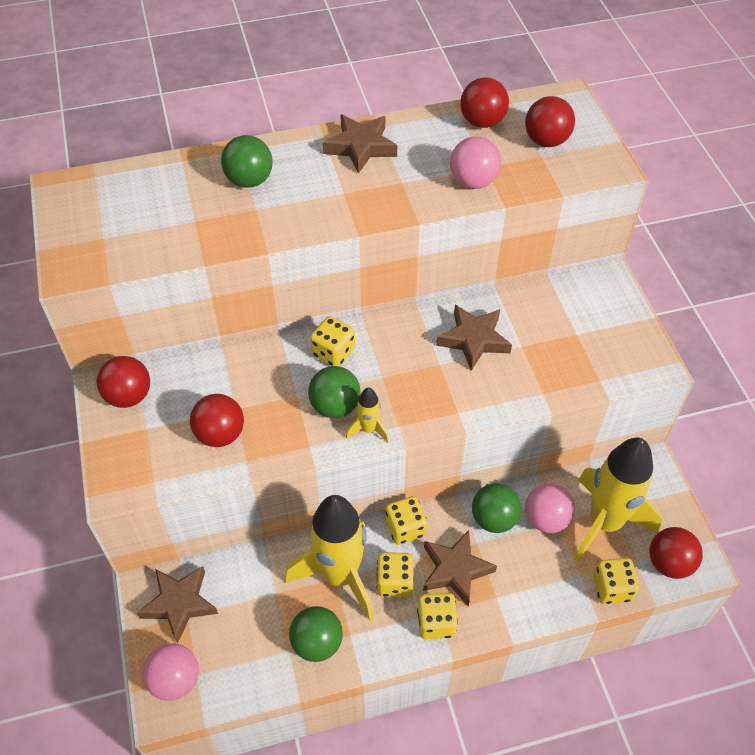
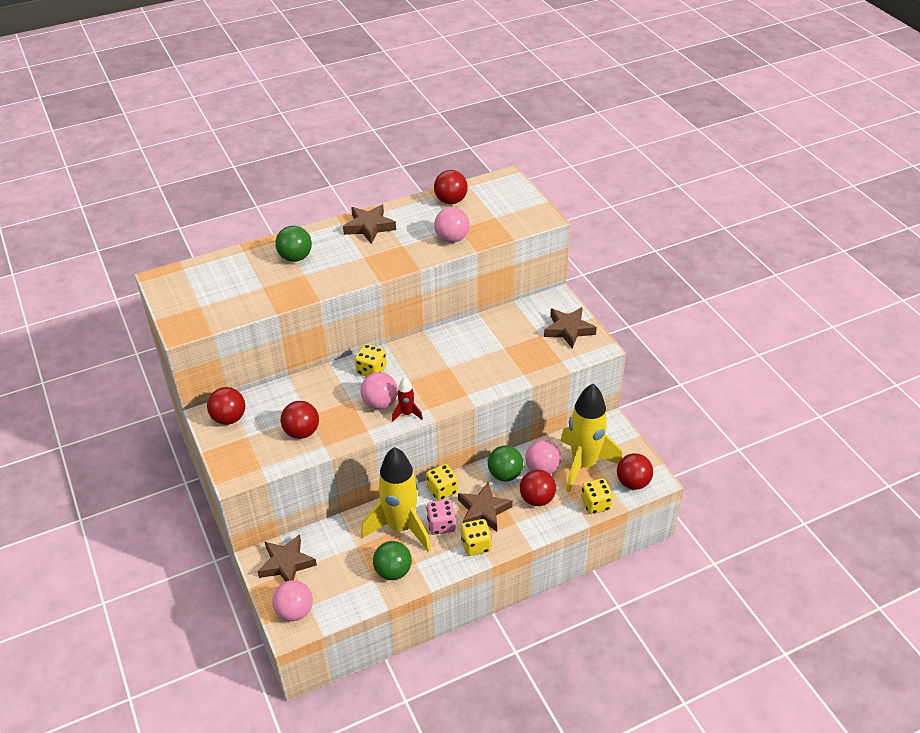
camera: 10 degrees left, 10 degrees down
(335, 406) = (380, 403): green ball -> pink ball
(368, 429) = (407, 414): yellow rocket -> red rocket
(394, 582) = (441, 525): yellow dice -> pink dice
(473, 340) = (469, 348): brown star -> brown star (568, 330)
(546, 141) = (497, 207): red ball -> red ball (537, 499)

